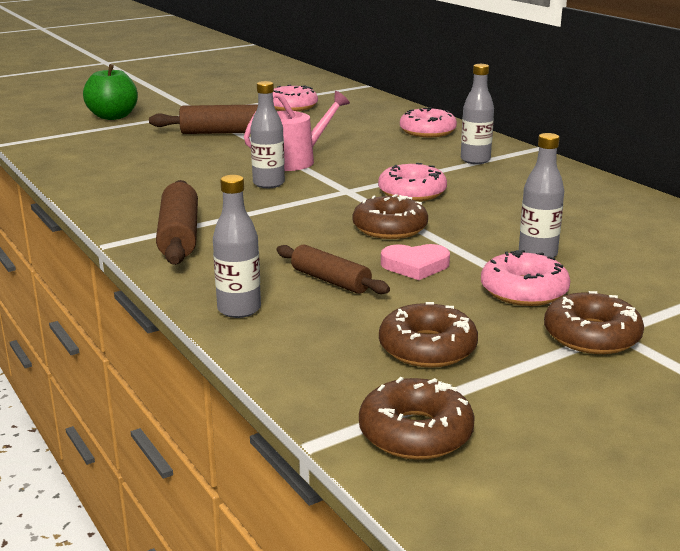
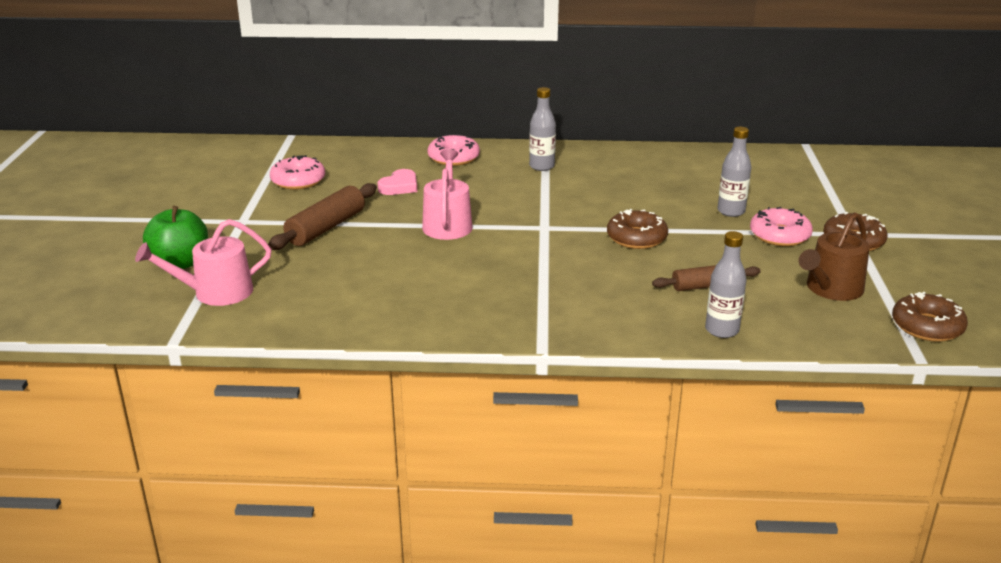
camera: 55 degrees left, 5 degrees up
(81, 135) = (216, 292): none -> pink watering can
(179, 236) = (559, 315): brown rolling pin -> none
(268, 184) = (488, 249): grey bottle -> none
(412, 192) = (578, 208): pink donut -> none
(415, 266) = (710, 252): pink heart -> pink heart (399, 186)
(427, 348) = (831, 289): brown donut -> brown watering can

